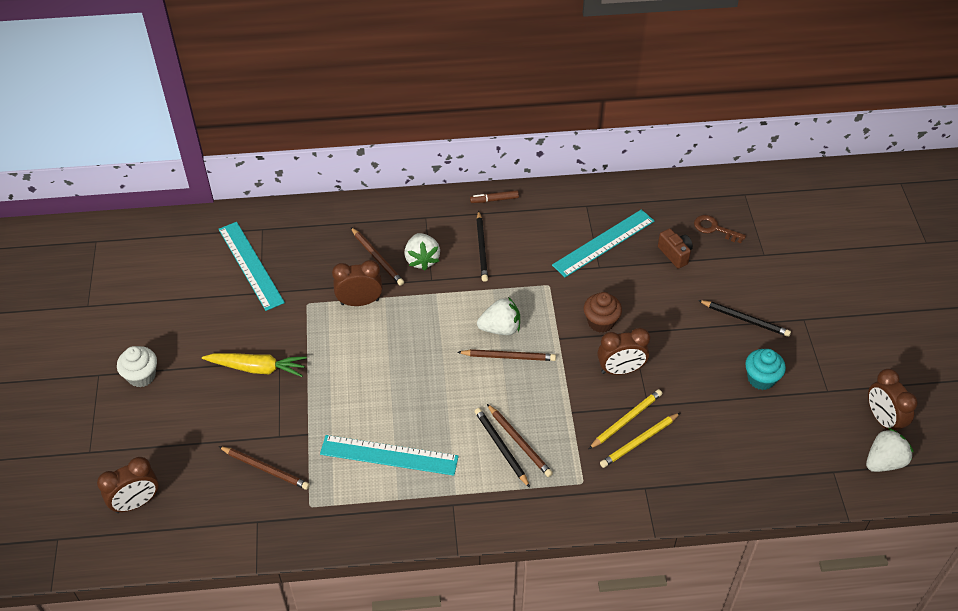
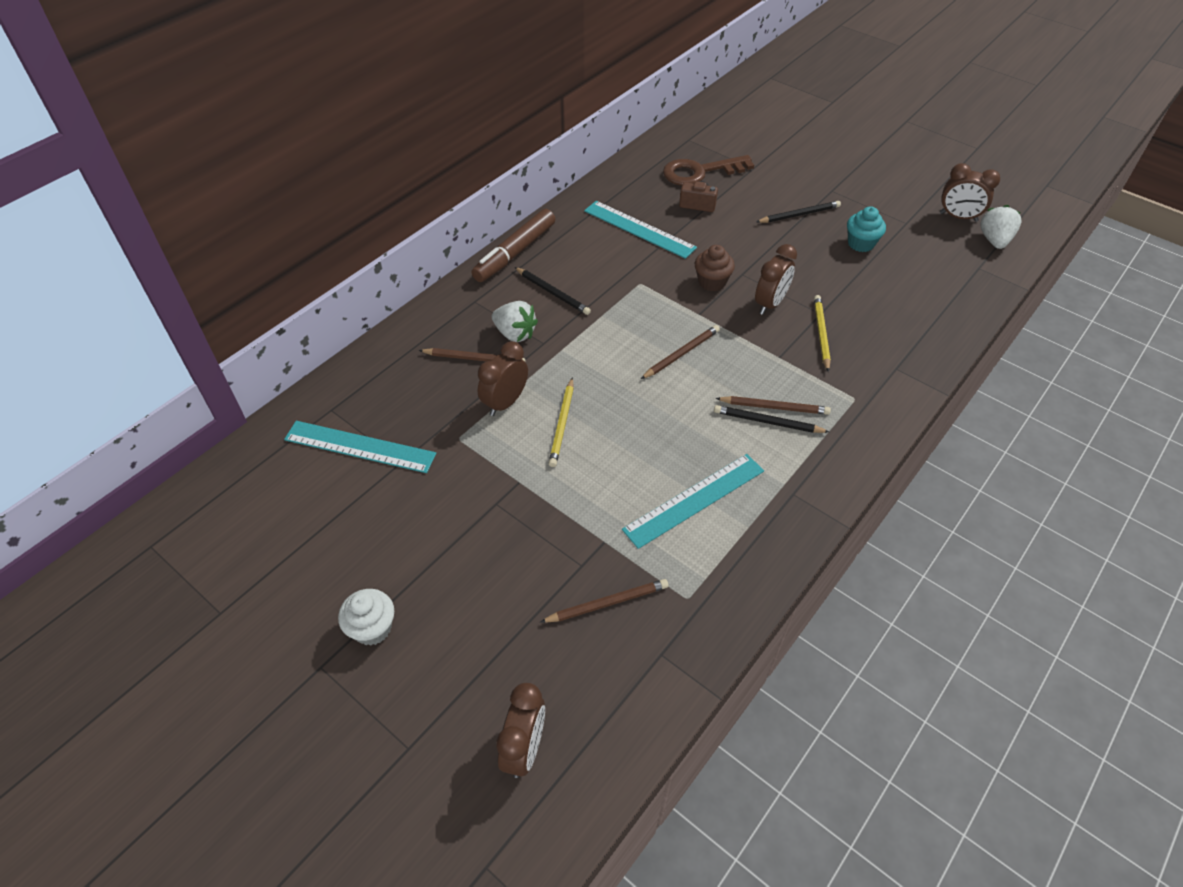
camera: 45 degrees left, 0 degrees up
(257, 368) = (483, 526): yellow carrot -> none
(494, 200) = (515, 253): brown marker -> brown marker, size x2.15
(500, 328) = (647, 338): white strawberry -> none
(603, 243) = (639, 229): turquoise ruler -> turquoise ruler turned 60 degrees counterclockwise
(639, 442) = (849, 341): yellow pencil -> yellow pencil (562, 424)
(714, 229) = (700, 172): brown key -> brown key, size x1.81

